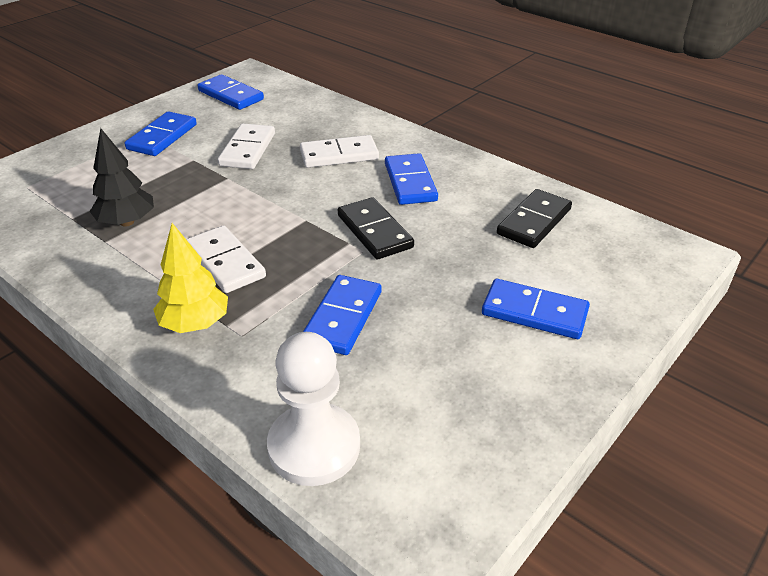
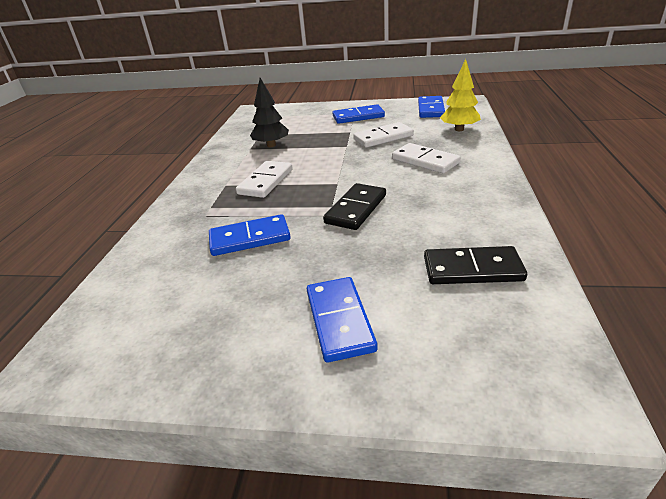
camera: 60 degrees right, 5 degrees down
(195, 323) = (204, 199): yellow tree -> yellow tree (459, 129)
(314, 446) = (121, 281): white pawn -> none
(410, 182) = (435, 195): blue domino -> none

